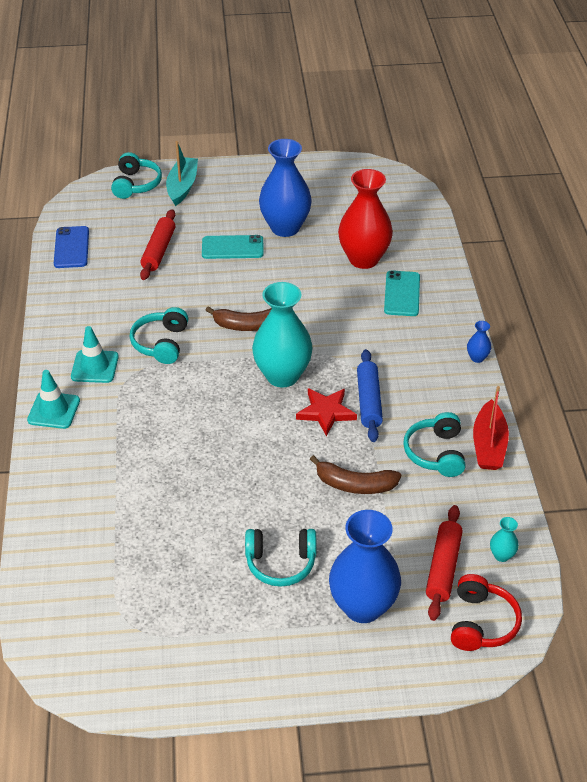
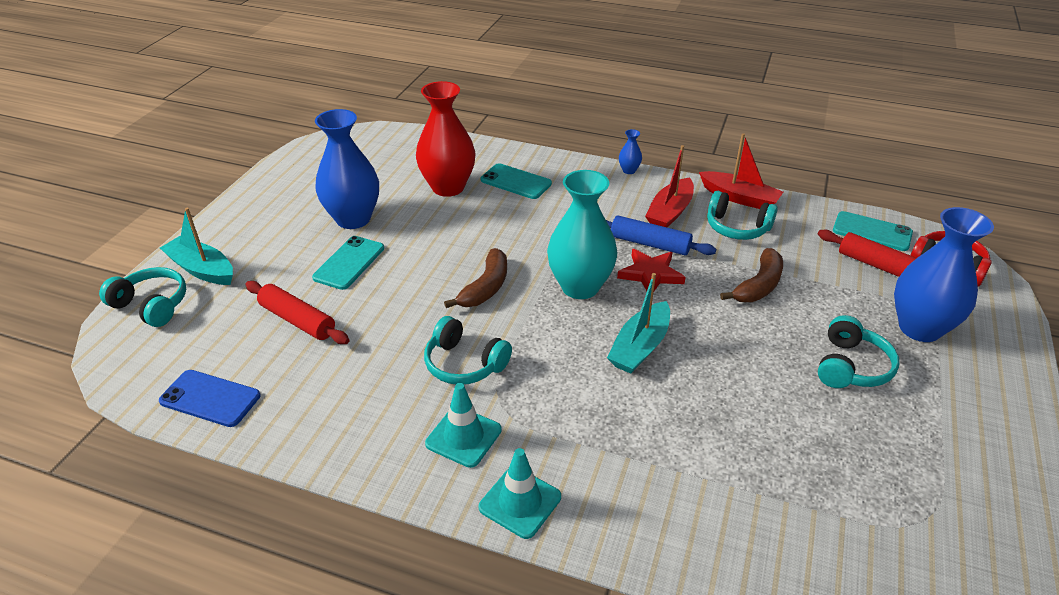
camera: 65 degrees left, 5 degrees down
(230, 429) = (640, 347): none -> turquoise boat
(427, 402) = (670, 212): none -> red boat
(501, 555) = (872, 232): turquoise vase -> turquoise phone

